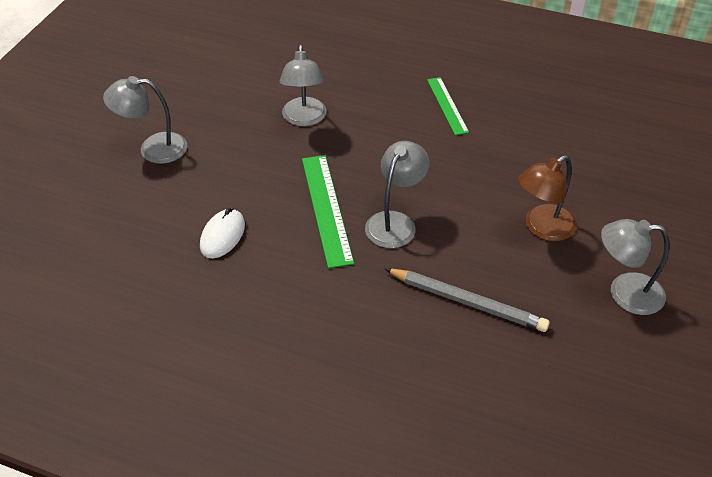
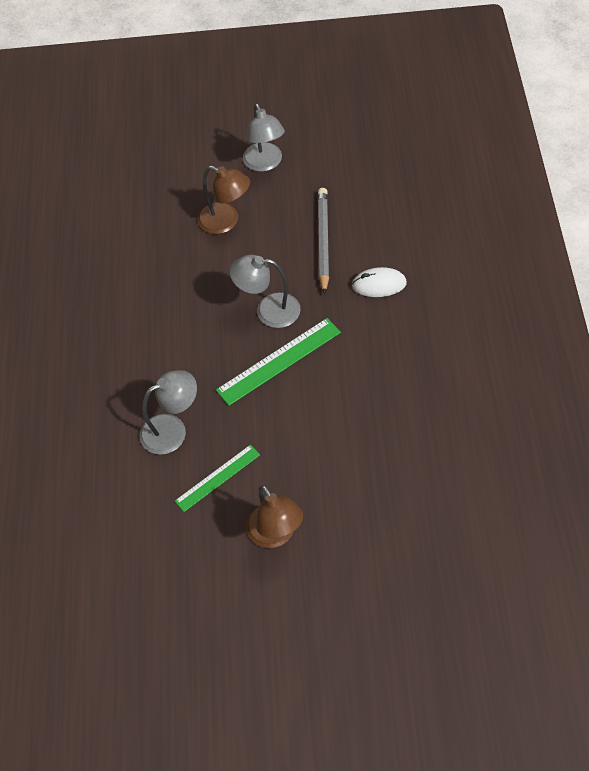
camera: 110 degrees left, 10 degrees up
(153, 149) = (275, 534): grey lamp -> brown lamp
(222, 236) = (349, 418): white mouse -> white mouse (379, 284)
(447, 105) = (102, 328): green ruler -> green ruler (217, 477)

